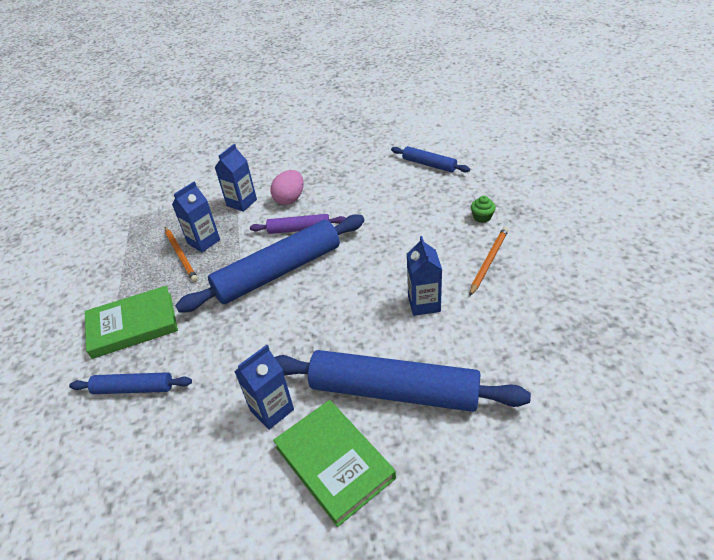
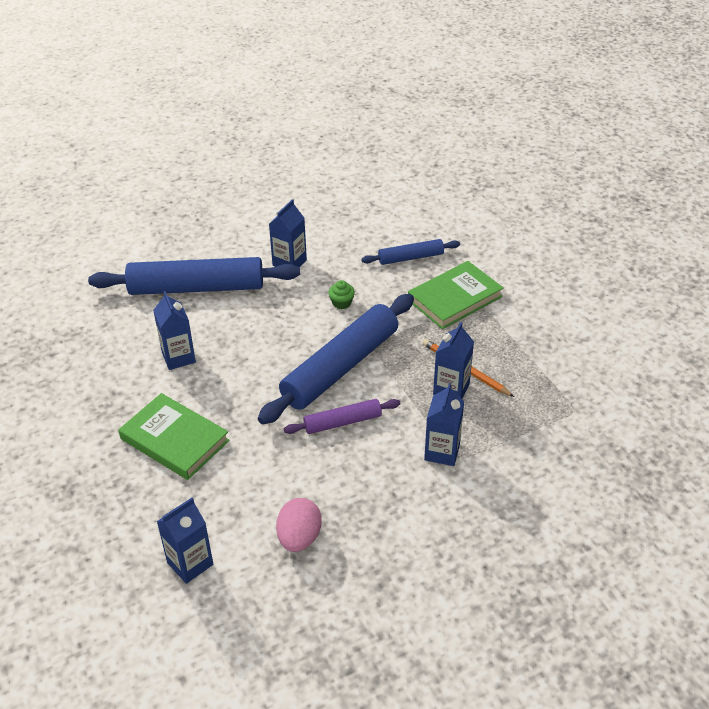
camera: 160 degrees right, 0 degrees up
(290, 199) = (377, 467): pink egg -> pink egg (299, 538)
(334, 462) = (231, 244): green book -> green book (174, 439)
(429, 164) = (190, 563): blue rolling pin -> blue carton
(482, 217) = (114, 472): green cupcake -> green cupcake (341, 303)
(489, 261) = (110, 412): orange pencil -> none

